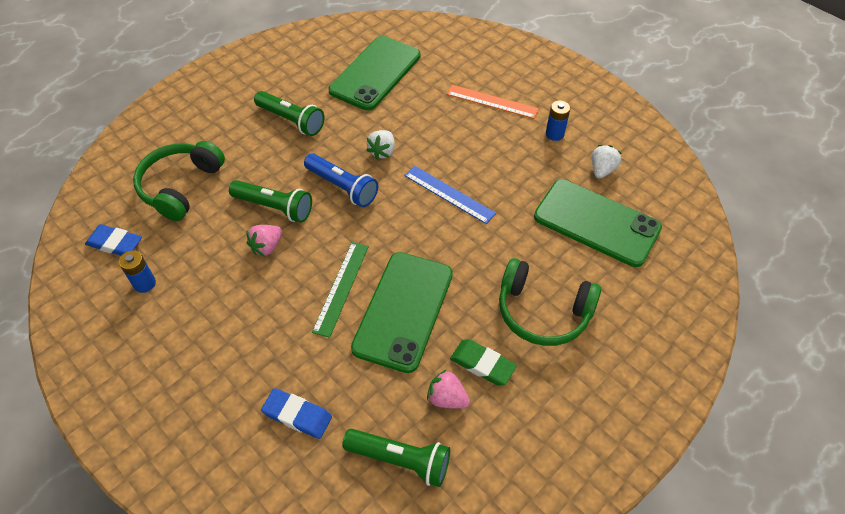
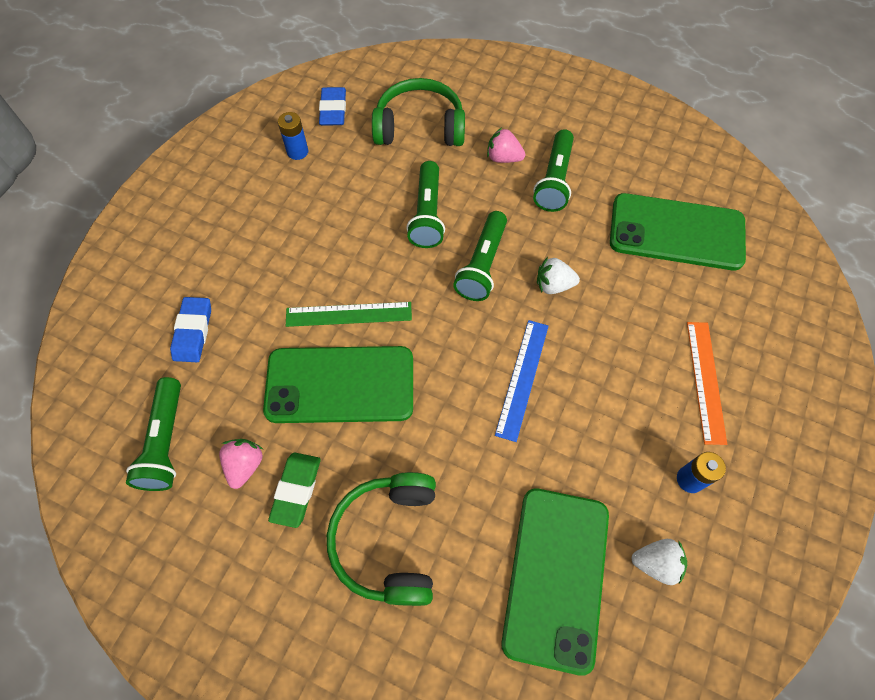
camera: 70 degrees right, 10 degrees up
(267, 247) = (375, 228): pink strawberry -> pink strawberry (503, 158)
(342, 187) = (482, 265): blue flashlight -> green flashlight

